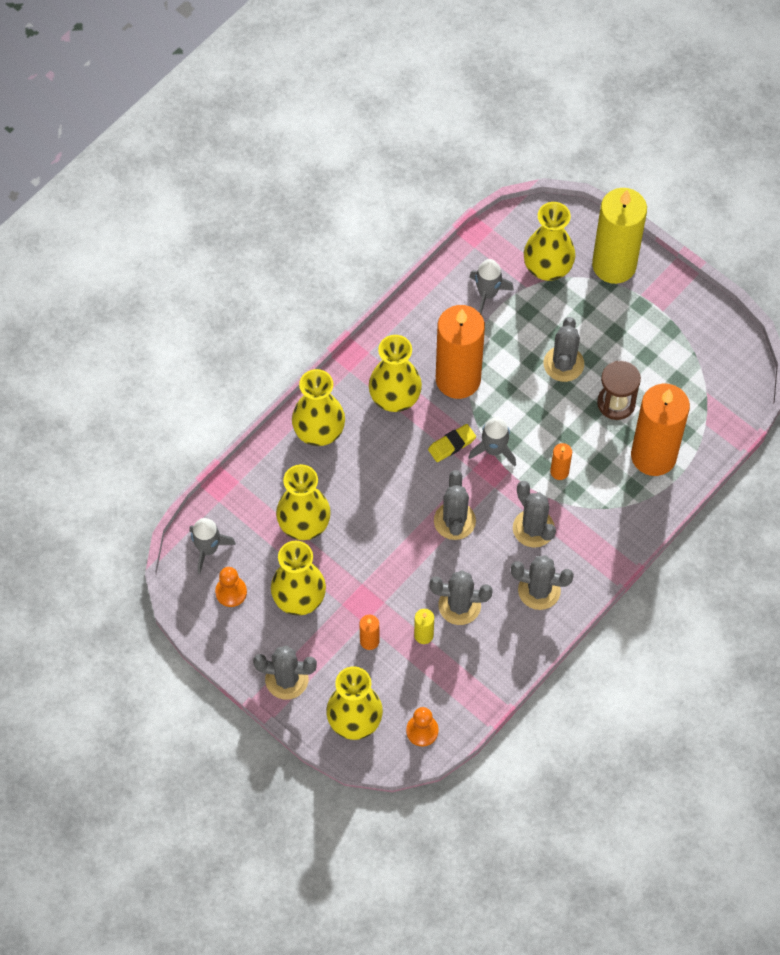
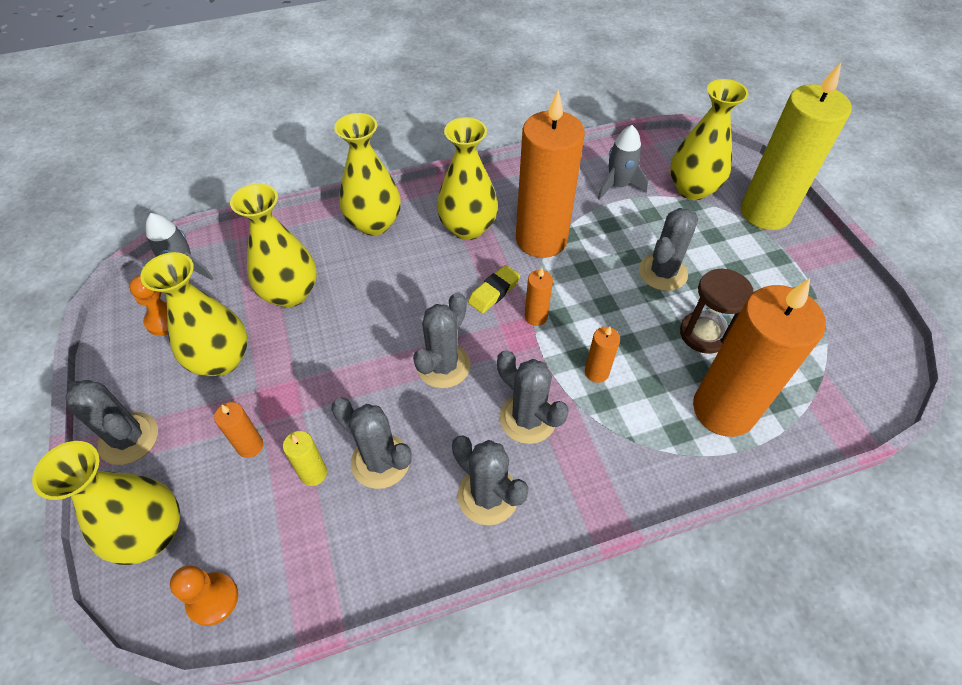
camera: 30 degrees right, 10 degrees down
(452, 445) = (494, 292): yellow eraser -> yellow eraser turned 45 degrees counterclockwise
(494, 449) = (536, 317): grey rocket -> orange candle
(533, 528) = (527, 418): grey cactus -> grey cactus turned 45 degrees counterclockwise

